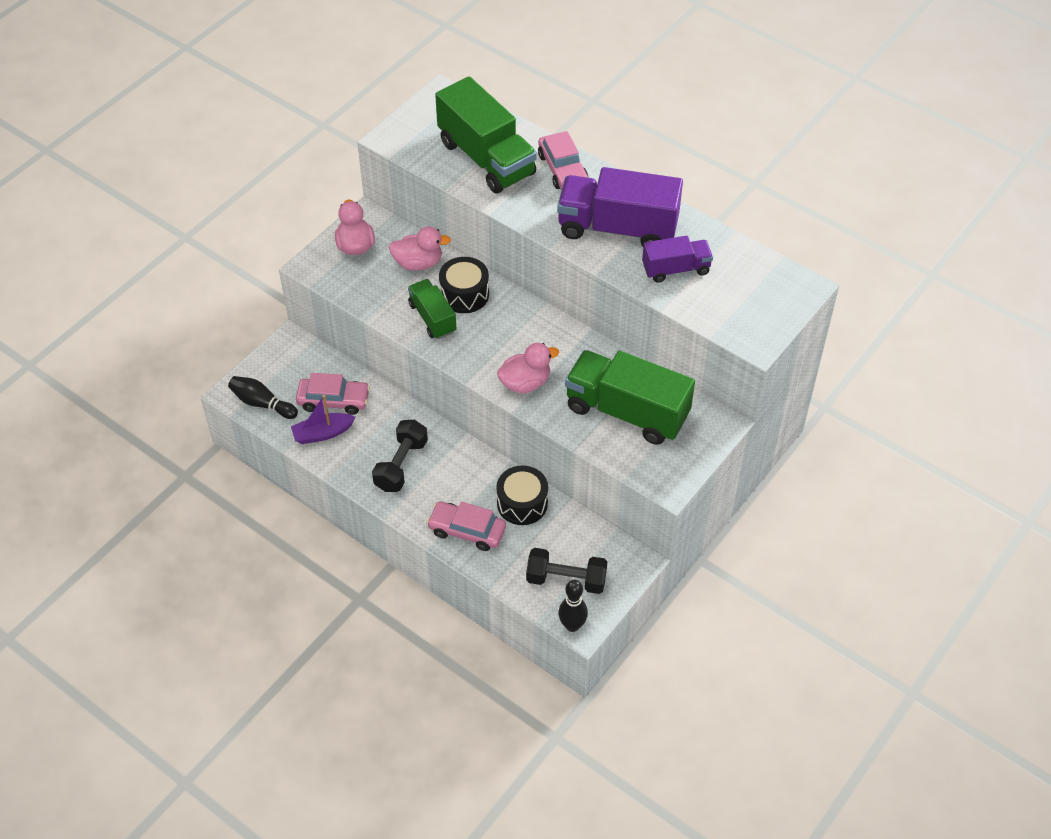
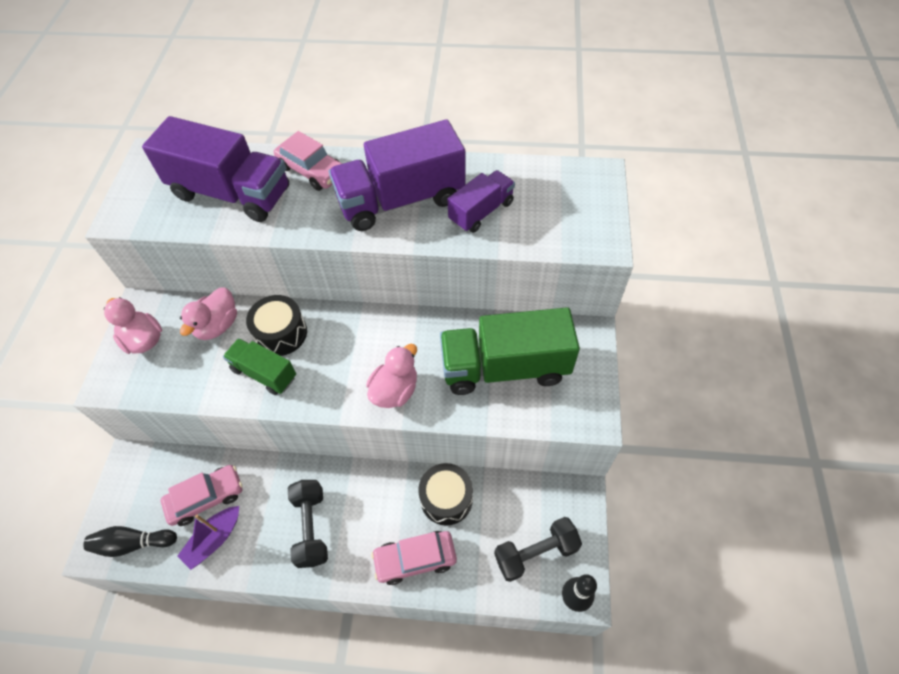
camera: 30 degrees left, 5 degrees up
(418, 263) = (217, 325): pink duck -> pink duck turned 150 degrees clockwise
(486, 158) = (231, 193): green truck -> purple truck

